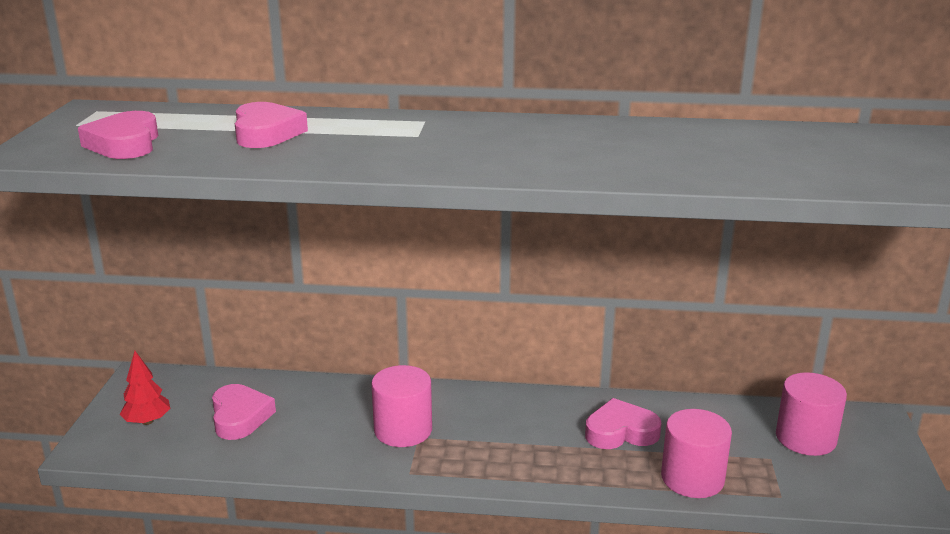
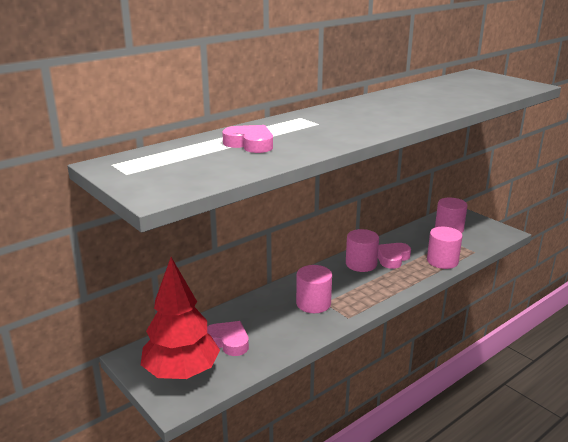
camera: 45 degrees left, 0 degrees up
(125, 144) = (195, 172): pink heart -> none
(147, 421) = (182, 372): red tree -> red tree, size x2.25
(559, 415) = (361, 264): none -> pink cylinder

